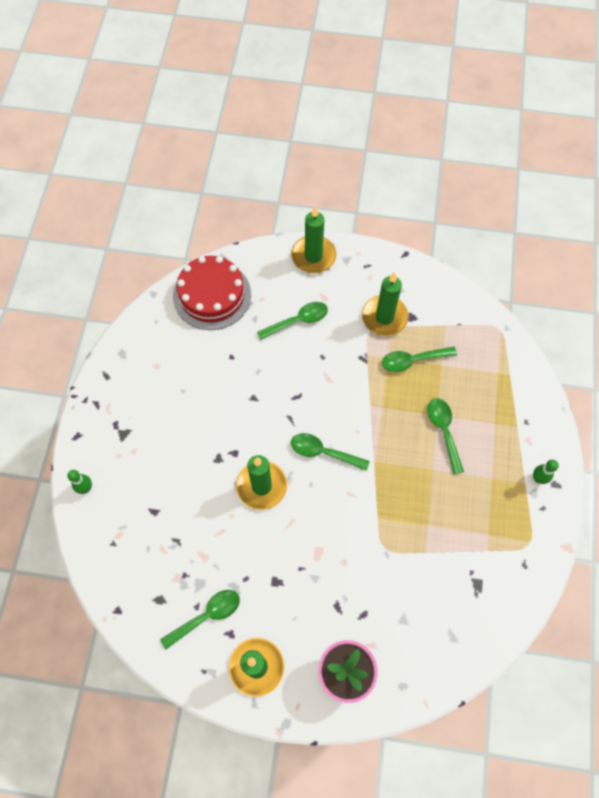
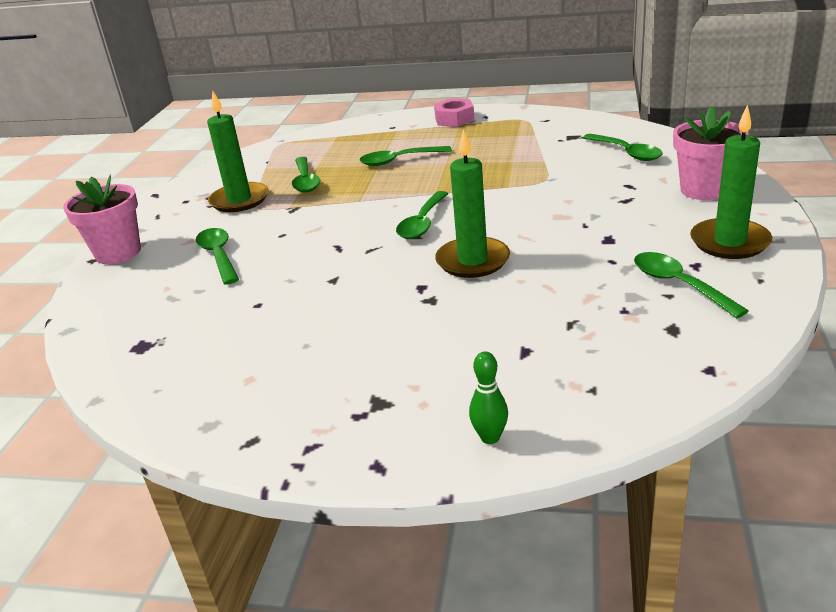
camera: 85 degrees left, 35 degrees down
(212, 295) = (135, 333): red cake -> none
(313, 256) = (118, 253): green candle -> pink flower pot
(431, 626) = (627, 153): none -> green spoon
(538, 478) = (454, 119): green bowling pin -> pink nut

